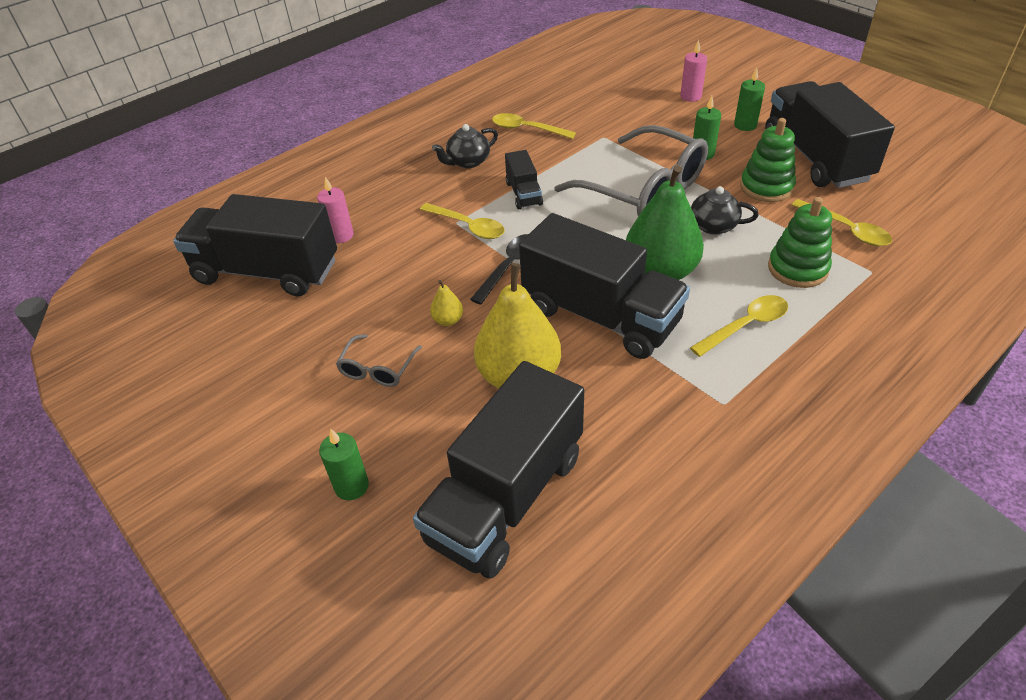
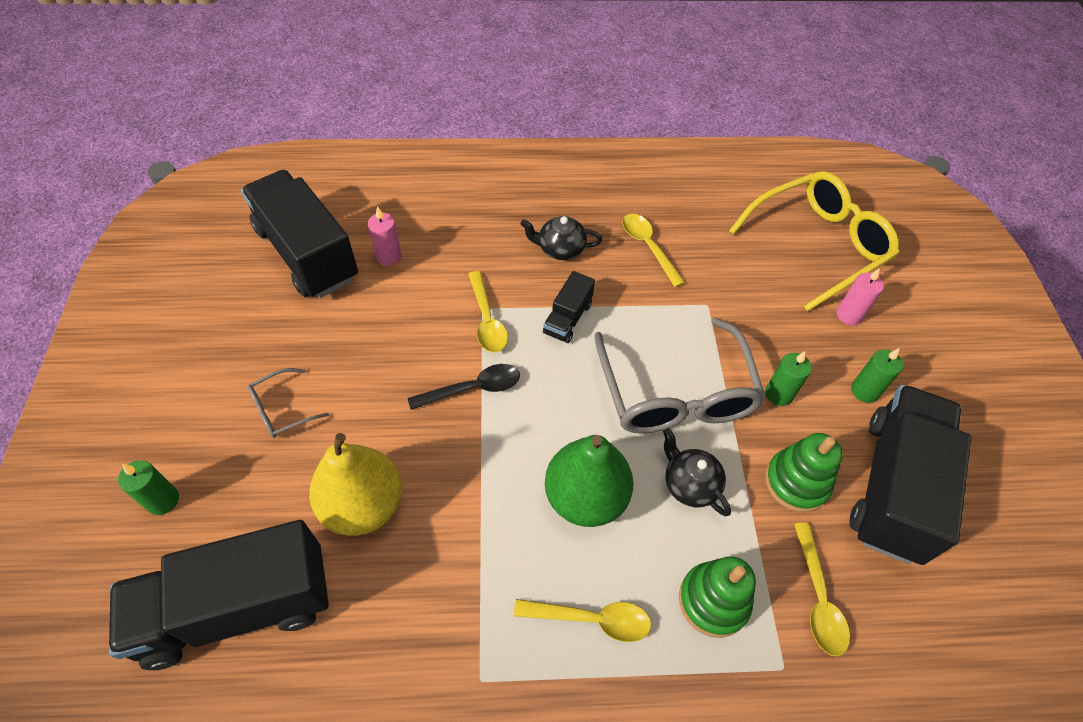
camera: 35 degrees right, 10 degrees up
(448, 320) = (373, 404): yellow pear -> none
(600, 315) = (487, 500): black truck -> none
(629, 74) = (817, 245): none -> yellow glasses

